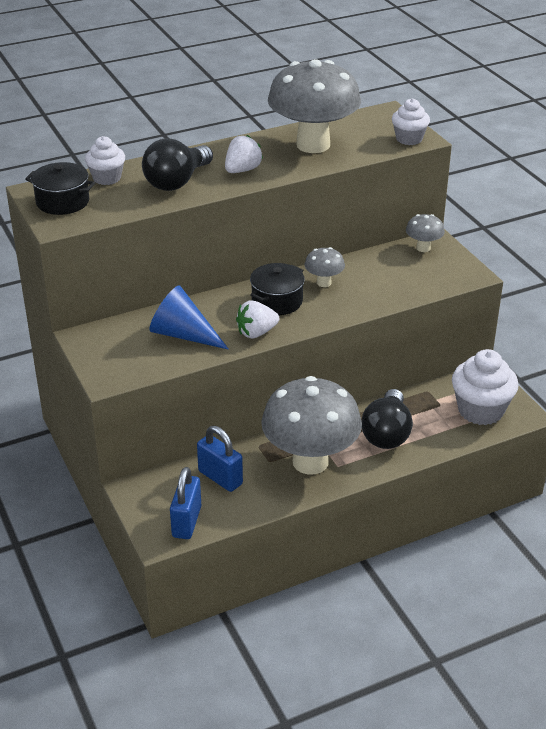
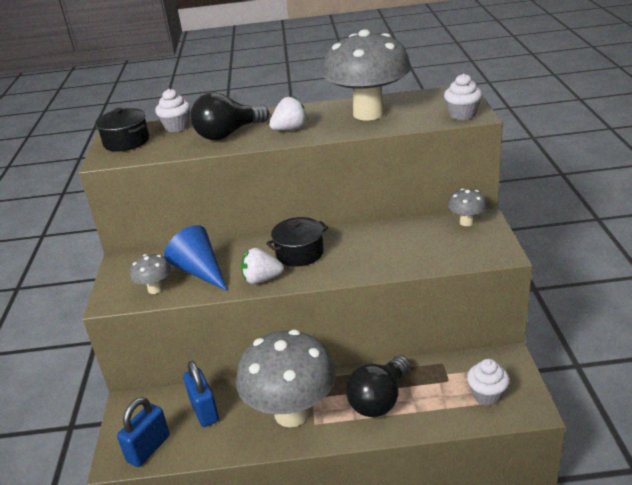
camera: 25 degrees right, 5 degrees down
(324, 283) = (352, 242): grey mushroom -> grey mushroom (155, 289)
(480, 410) = (487, 395): white cupcake -> white cupcake, size x0.60

